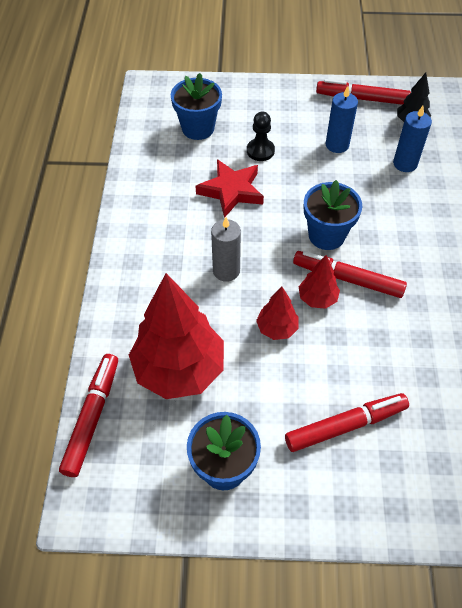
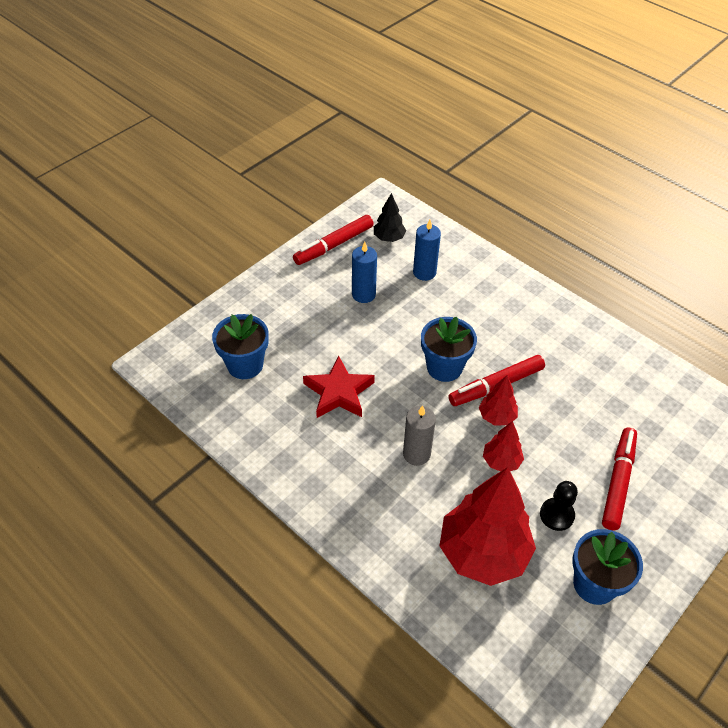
camera: 50 degrees left, 5 degrees down
(92, 417) = (476, 648): red marker -> none
(260, 151) = (317, 343): black pawn -> black pawn (556, 515)

